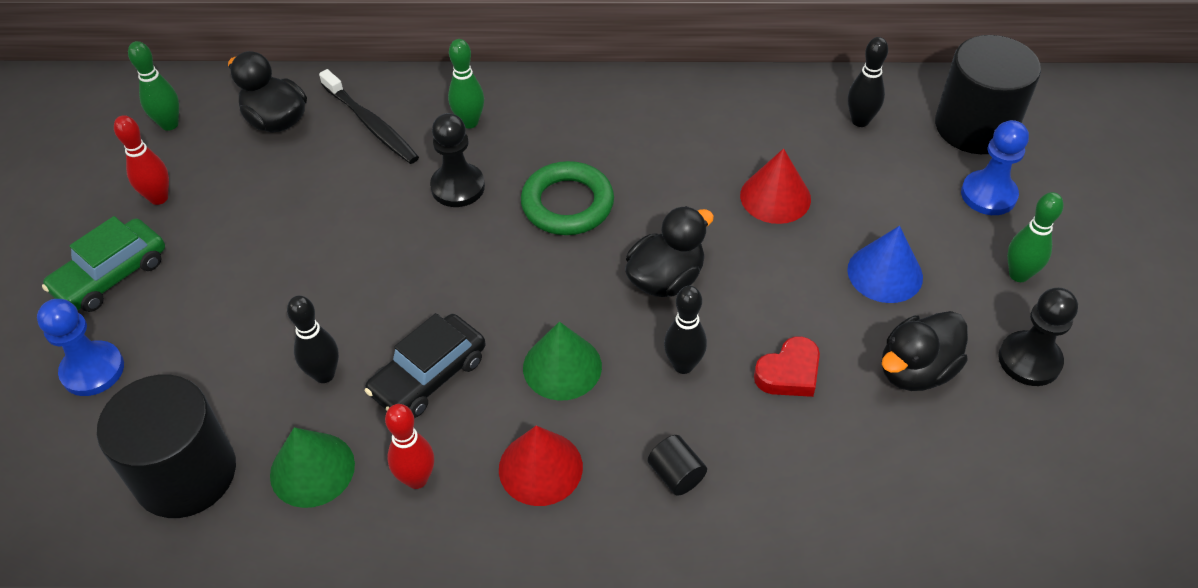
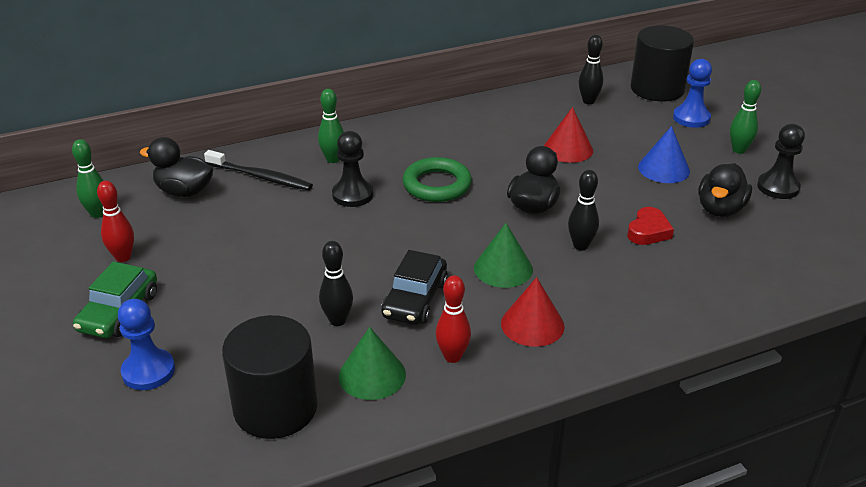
camera: 25 degrees left, 15 degrees down
(676, 475) = (622, 301): black cylinder -> none

